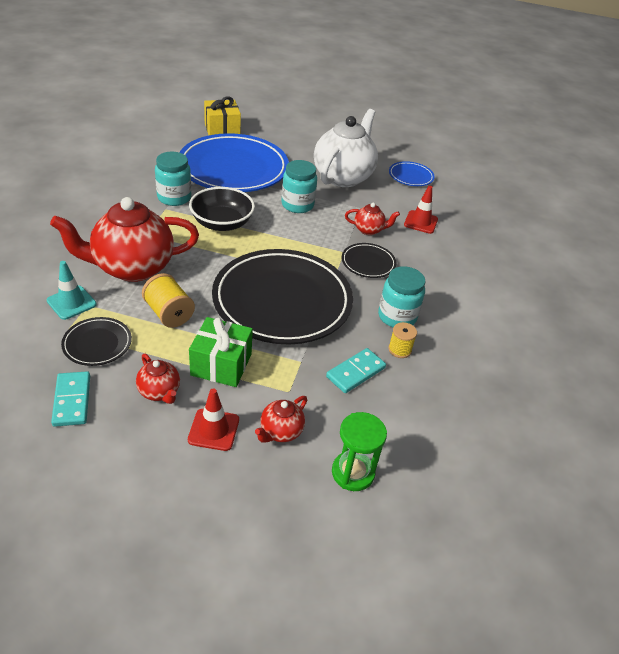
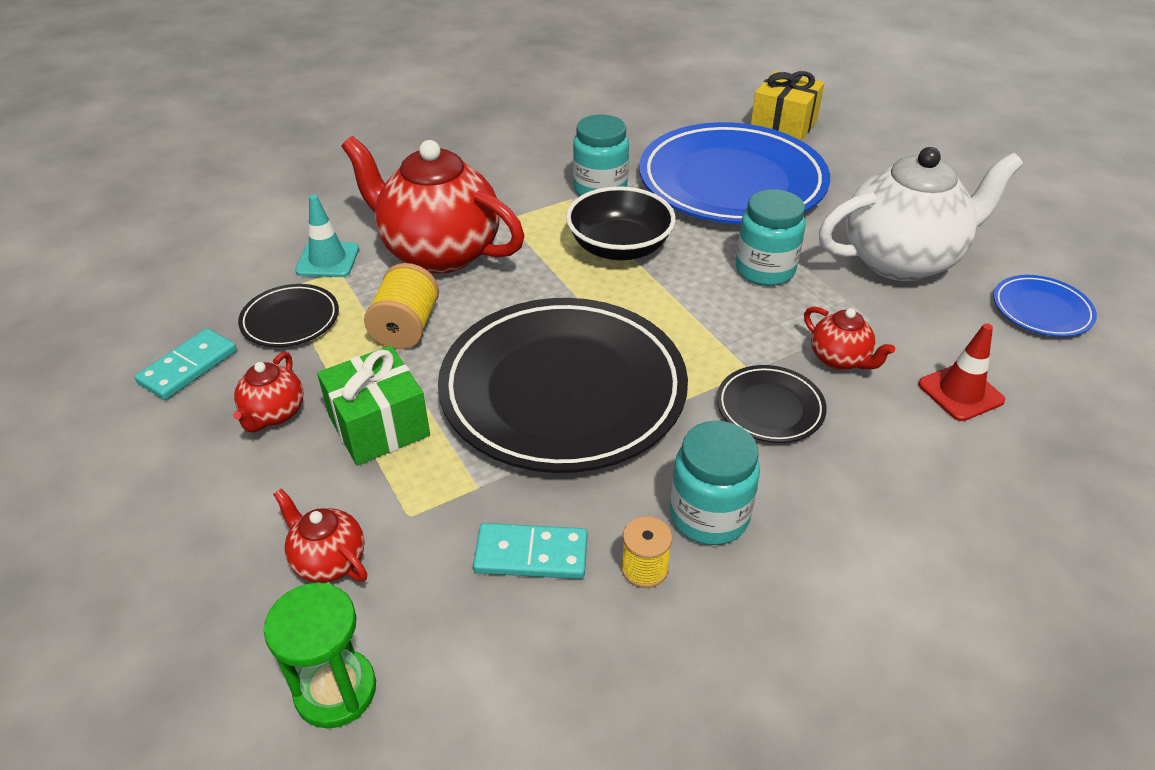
camera: 50 degrees right, 0 degrees up
(213, 430) = (264, 500): red traffic cone -> none
(280, 431) = (328, 561): red teapot -> red teapot turned 45 degrees clockwise

